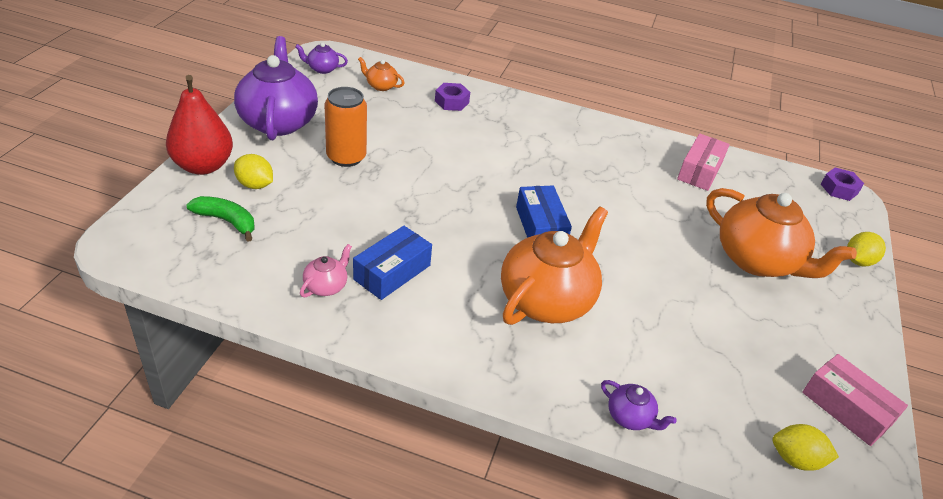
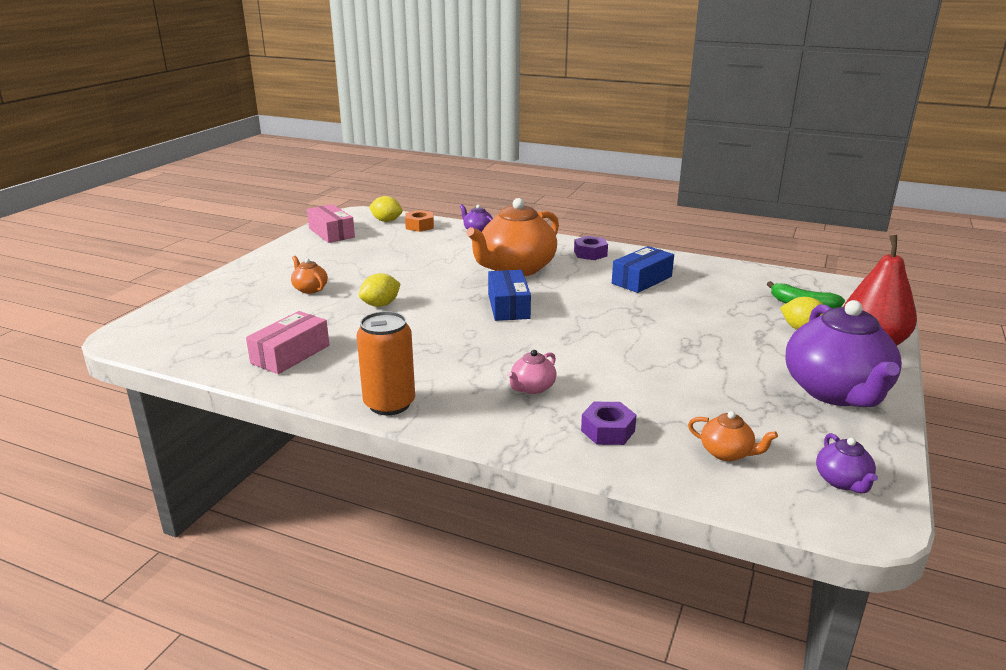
camera: 170 degrees left, 15 degrees down
(322, 69) = (842, 481): purple teapot -> purple teapot turned 75 degrees clockwise
(326, 286) = (690, 273): pink teapot -> pink teapot (532, 388)
(346, 157) = (725, 356): orange can -> orange can (389, 404)
(730, 437) = (419, 226): none -> orange nut
(758, 261) = (310, 289): orange teapot -> orange teapot, size x0.43
(839, 189) = (129, 341): purple nut -> purple nut (590, 253)
(858, 261) = (208, 290): yellow lemon -> yellow lemon (380, 305)

